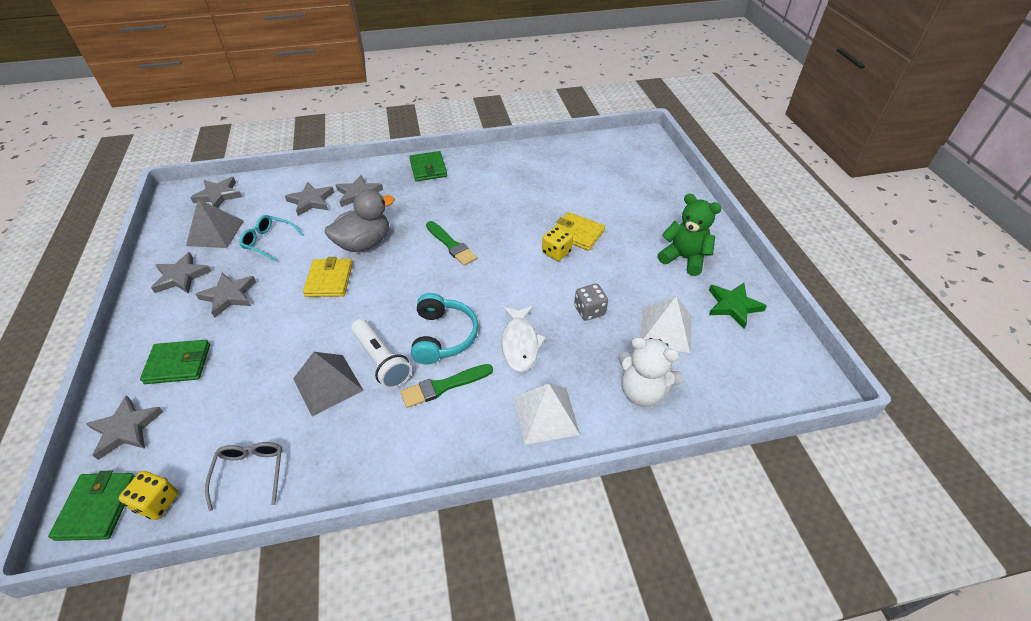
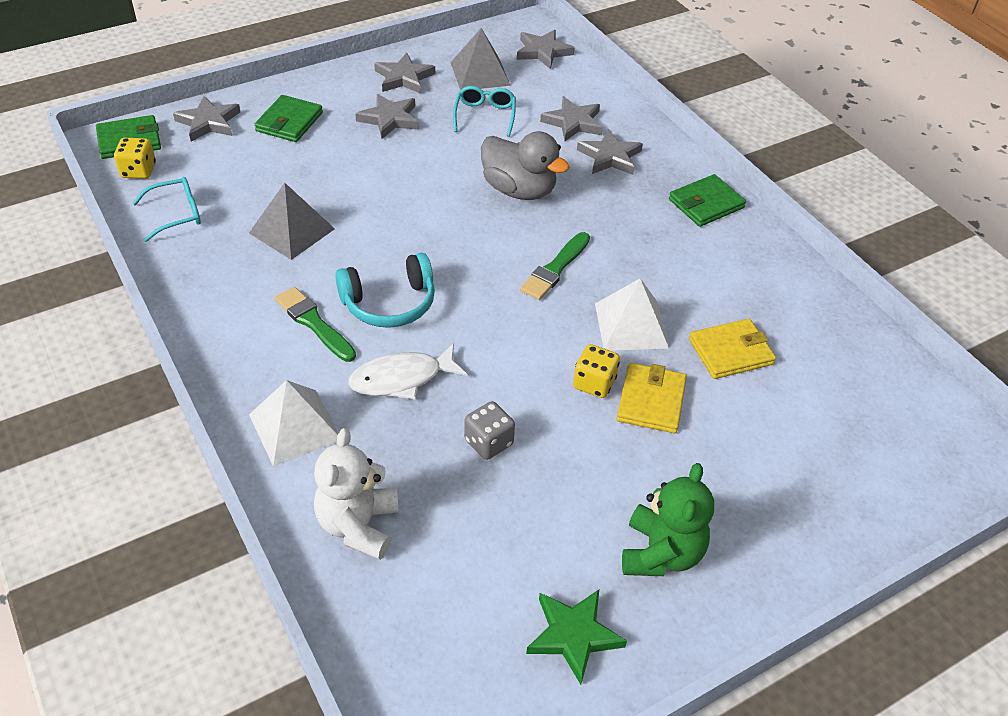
camera: 70 degrees right, 0 degrees up
(178, 364) = (289, 122): green wallet -> green wallet turned 45 degrees clockwise
(250, 473) = (176, 214): grey glasses -> turquoise glasses
(329, 280) = (443, 182): yellow wallet -> yellow wallet (730, 352)
(381, 361) = (335, 261): white flashlight -> none
(666, 329) = (485, 542): white pyramid -> white pyramid (631, 325)

